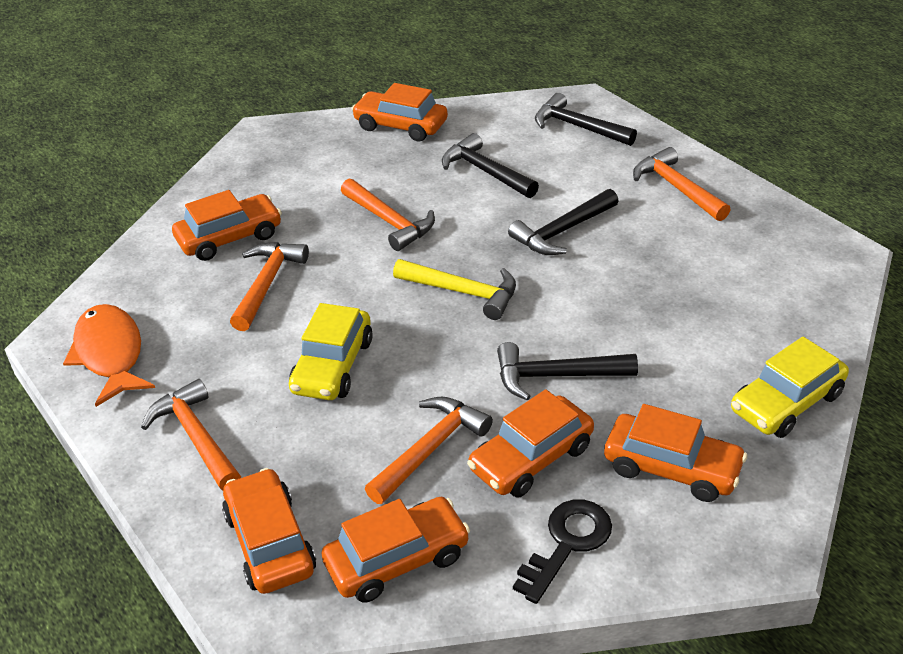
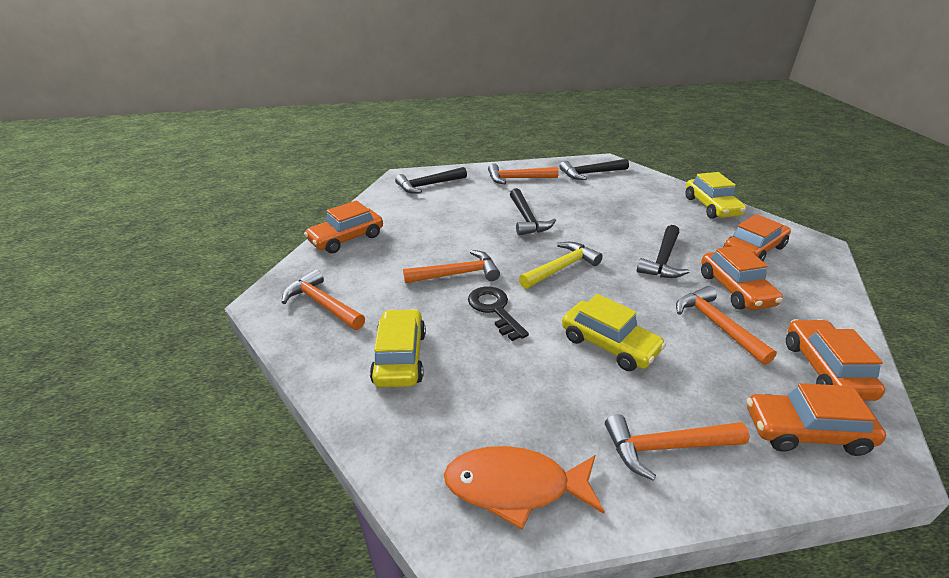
camera: 65 degrees left, 5 degrees down
(230, 237) = (400, 357): orange car -> yellow car
(267, 284) = (484, 352): orange hammer -> orange hammer (322, 304)
(485, 172) = (439, 224): black hammer -> black hammer (591, 173)
(567, 543) = (812, 299): black key -> black key (494, 309)

